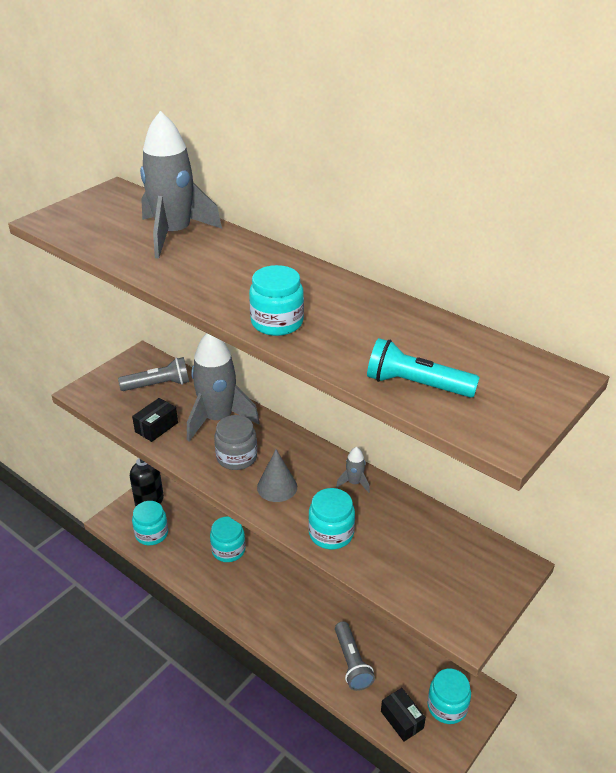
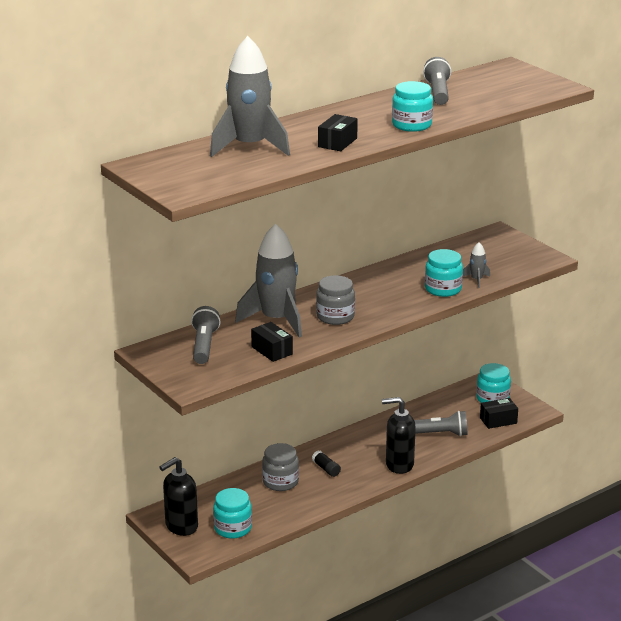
camera: 75 degrees left, 10 degrees down
(201, 281) = (337, 142): none -> black box
(228, 550) = (280, 482): turquoise jar -> grey jar
(258, 579) = (326, 469): none -> black glue stick
(277, 487) = (381, 303): grey cone -> none
(282, 637) = (399, 465): none -> black soap dispenser
(354, 483) = (391, 273): grey rocket -> grey rocket (476, 280)
(405, 329) = (438, 93): none -> grey flashlight
(416, 384) = (502, 98): turquoise flashlight -> none

